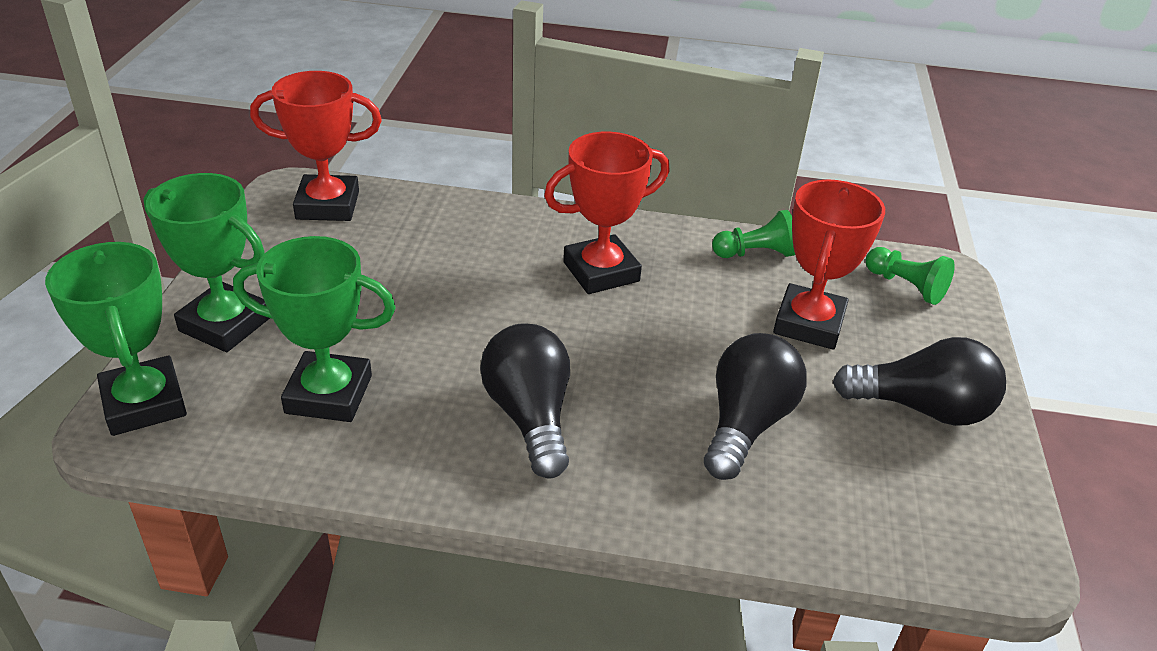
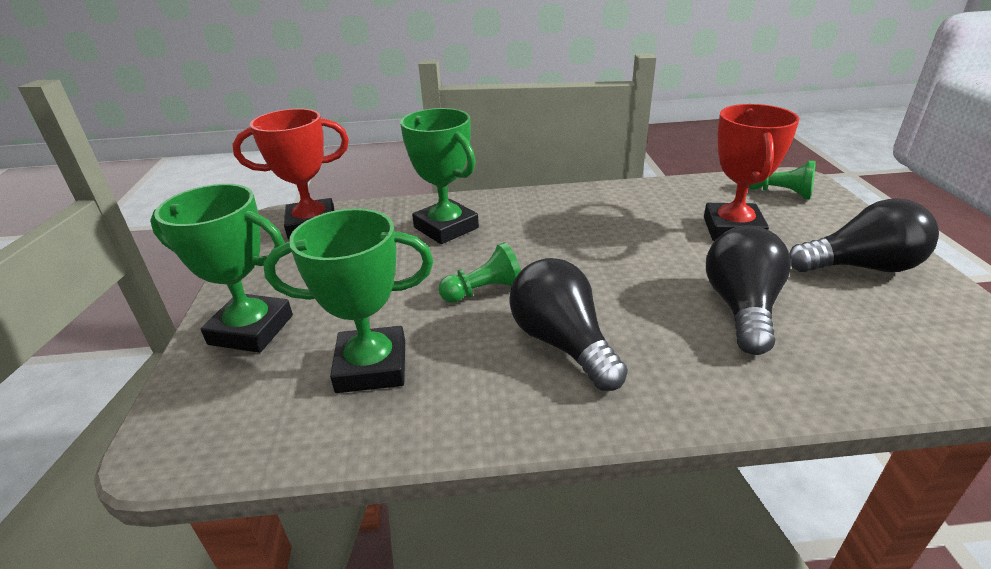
camera: 10 degrees left, 5 degrees down
(144, 403) = (189, 416): green trophy -> green trophy (446, 227)
(601, 272) = (555, 227): red trophy -> none
(755, 253) = (660, 194): green pawn -> green pawn (484, 291)

